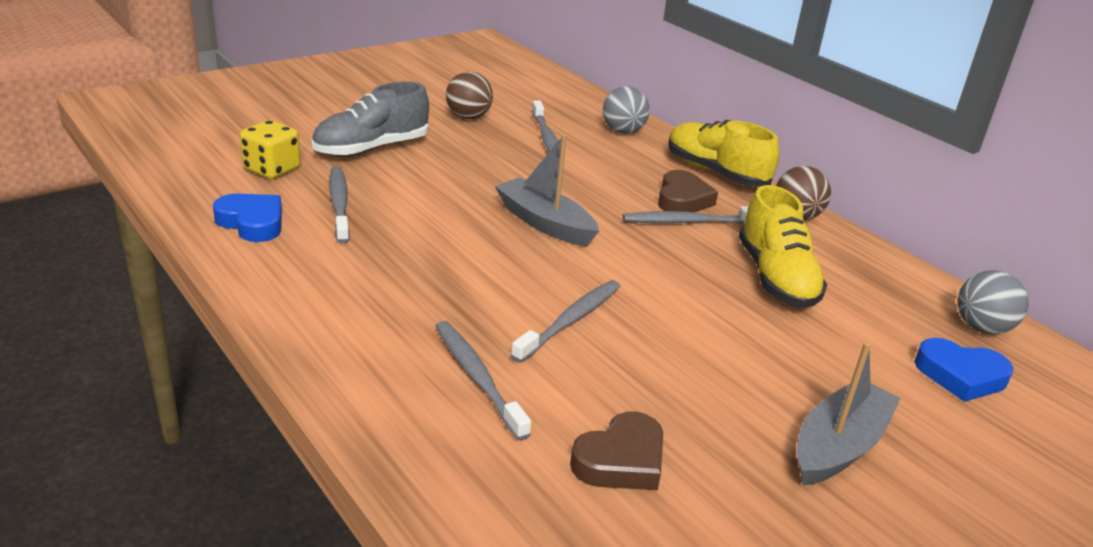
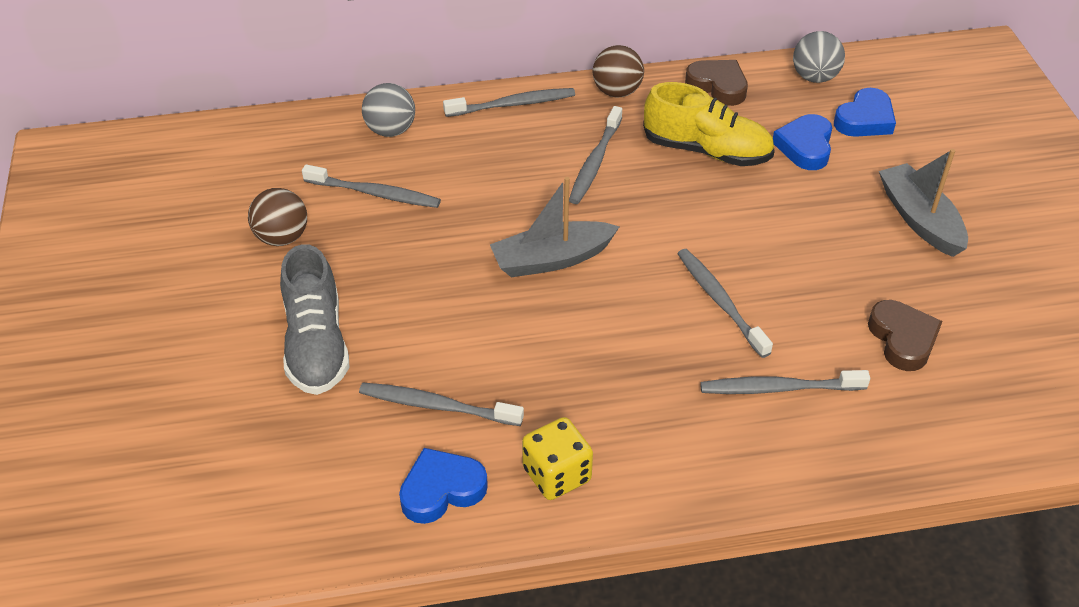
camera: 60 degrees left, 15 degrees up
(272, 169) = (320, 447): yellow dice -> yellow dice (556, 475)
(682, 199) = (552, 148): brown heart -> brown heart (718, 86)
(716, 172) = (513, 104): yellow shoe -> grey toothbrush
(859, 339) = (805, 146): none -> blue heart

